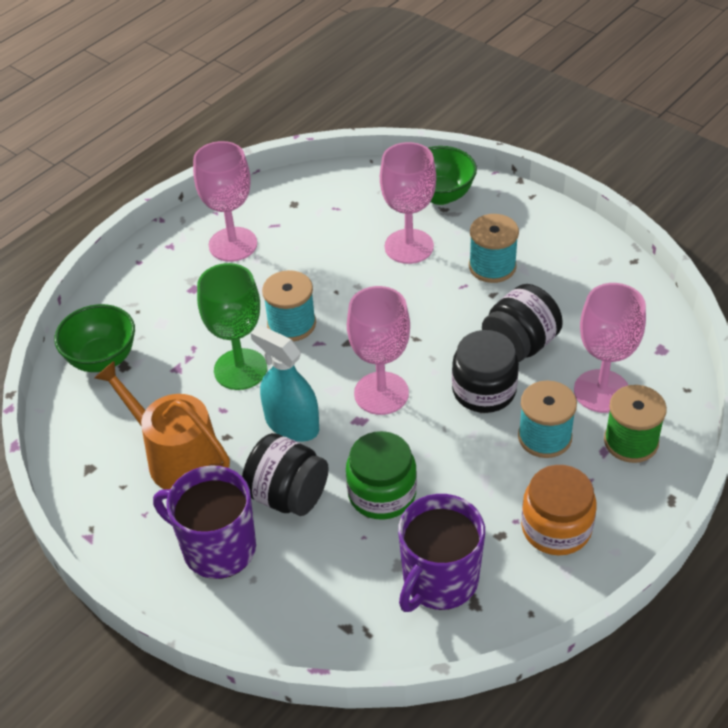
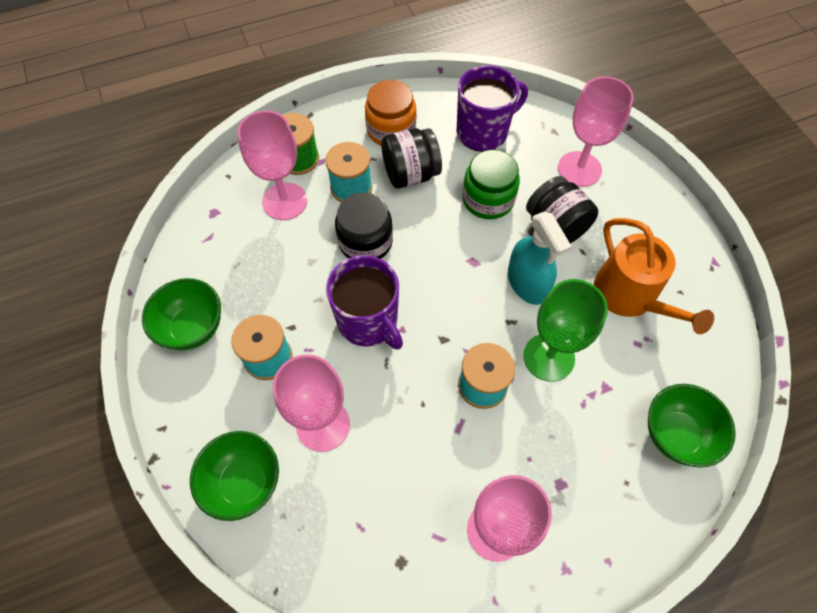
camera: 155 degrees left, 15 degrees up
(217, 548) = (620, 212): purple mug -> purple mug (368, 321)
(381, 393) = (443, 276): pink goblet -> pink goblet (579, 169)
(520, 345) = (309, 267): black jar -> black jar (410, 174)
(576, 258) = (193, 328): none -> green bowl

